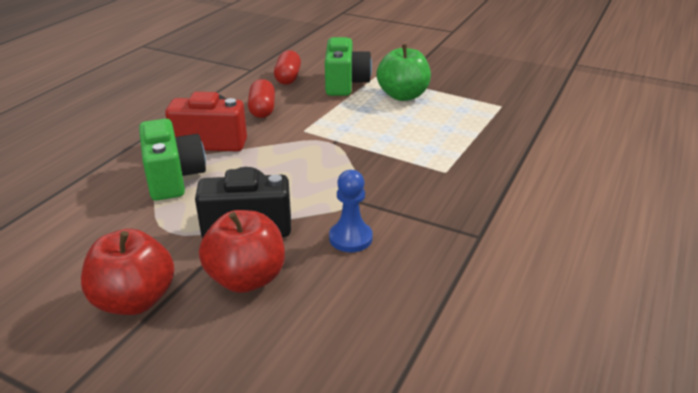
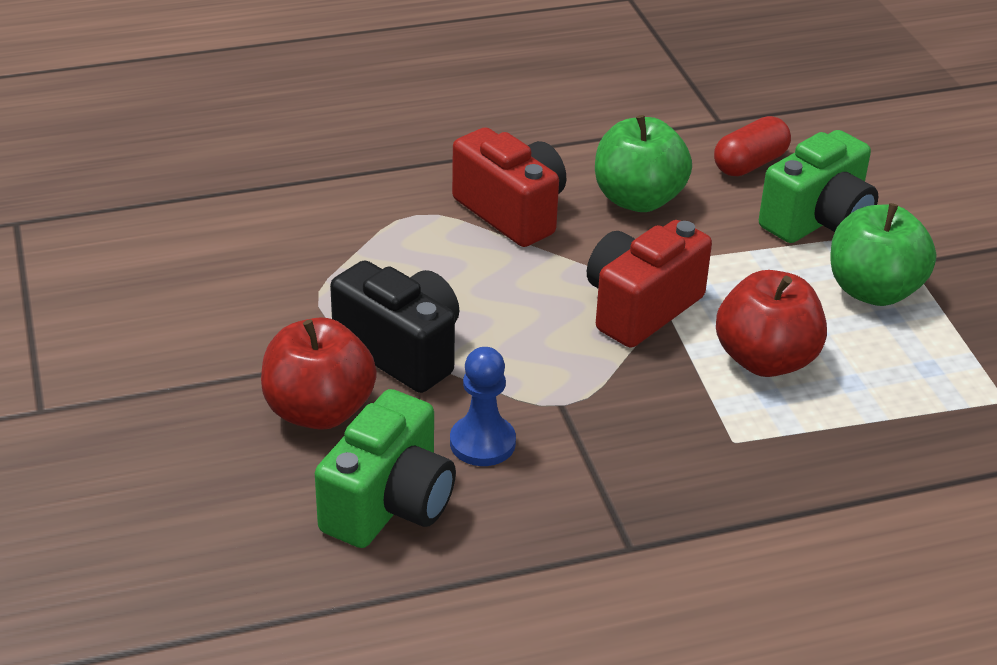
camera: 45 degrees right, 5 degrees up
(135, 300) = (200, 361): red apple -> red apple (765, 360)
(173, 178) = (405, 239): green camera -> green camera (389, 504)
(262, 110) = (638, 199): red capsule -> green apple
(329, 146) = (640, 308): none -> red camera

